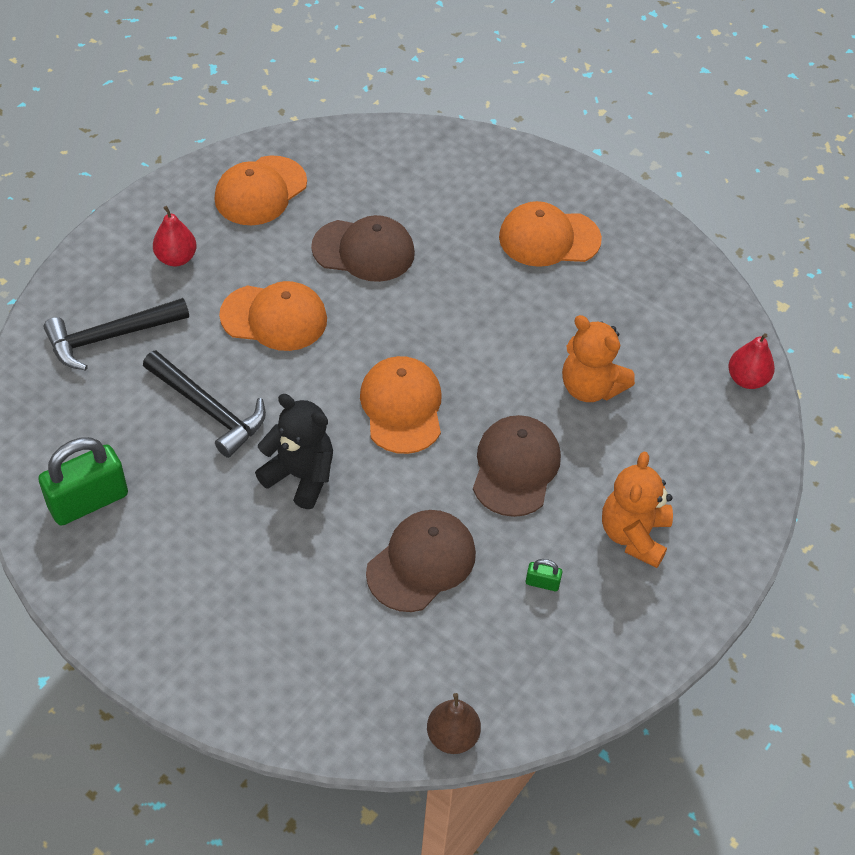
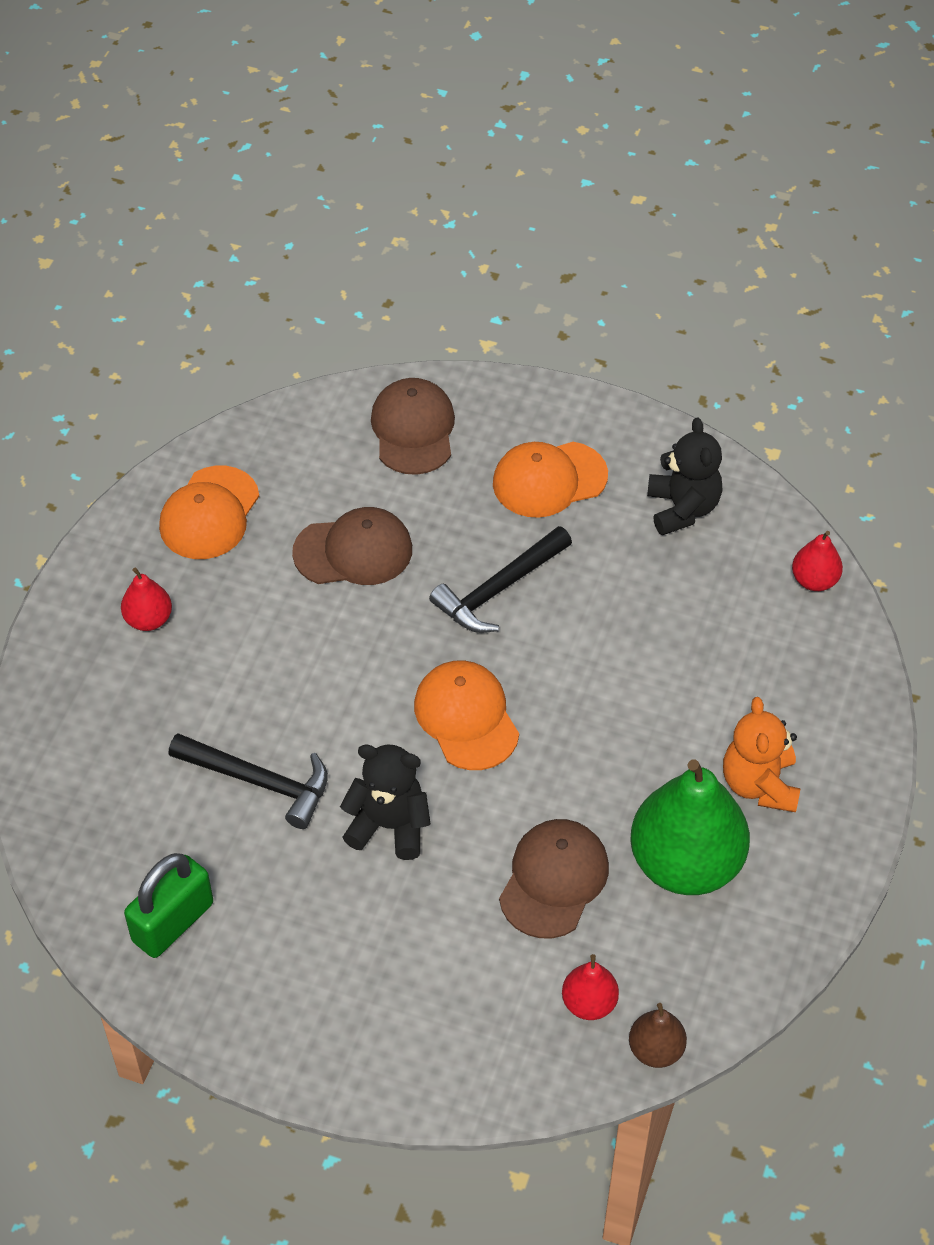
camera: 15 degrees left, 0 degrees up
(110, 337) = (115, 732): black hammer -> black hammer (499, 589)
(274, 317) = (287, 657): orange cap -> none
(410, 677) = (589, 1003): none -> red pear
(515, 468) = (611, 748): brown cap -> brown cap (413, 429)
(542, 583) = (685, 863): green padlock -> green pear
(590, 387) = (656, 637): orange teddy bear -> none
(653, 290) = (682, 508): none -> black teddy bear

